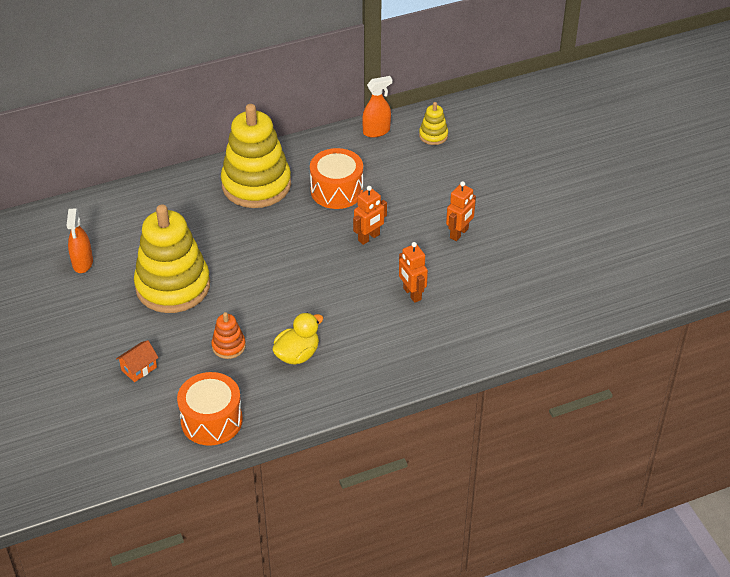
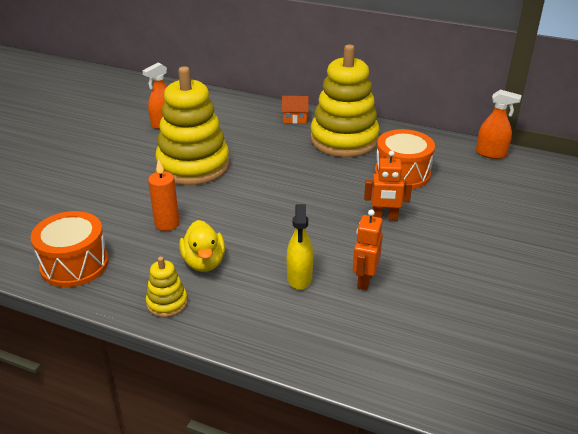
camera: 45 degrees right, 10 degrees down
(139, 368) = (91, 199): orange house -> orange house (295, 118)
(228, 346) = (167, 224): orange stacking toy -> orange candle
(297, 354) = (204, 262): yellow duck -> yellow duck turned 75 degrees clockwise
(372, 321) = (299, 278): none -> yellow spray bottle
(433, 135) = (542, 180): yellow stacking toy -> yellow stacking toy (167, 303)
(459, 233) = (475, 261): orange robot -> none

